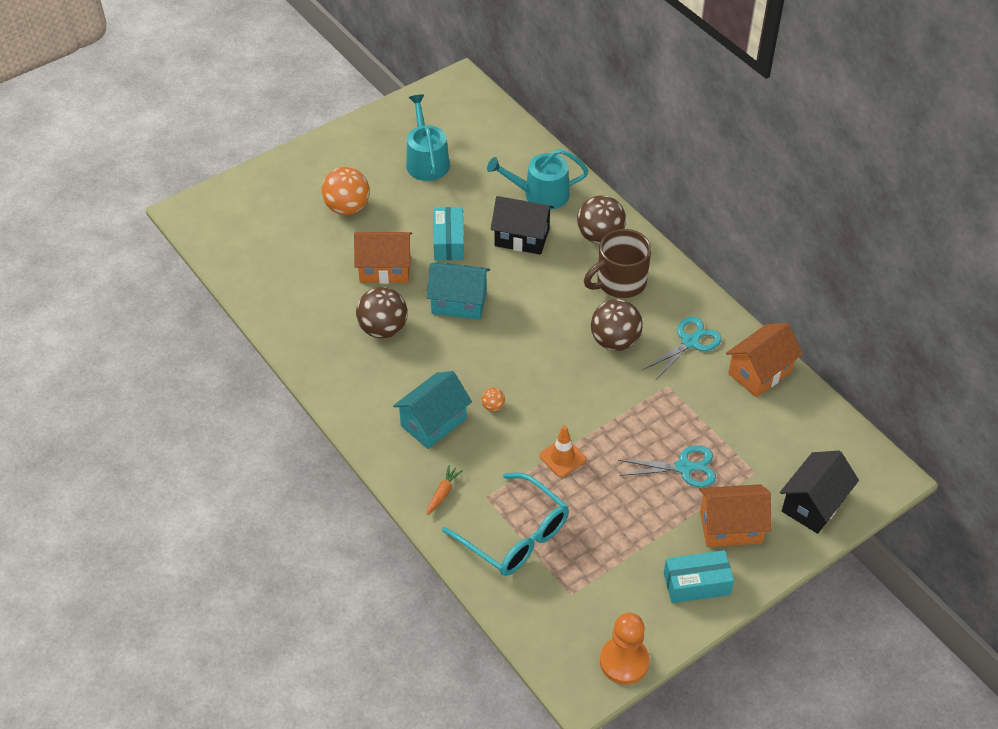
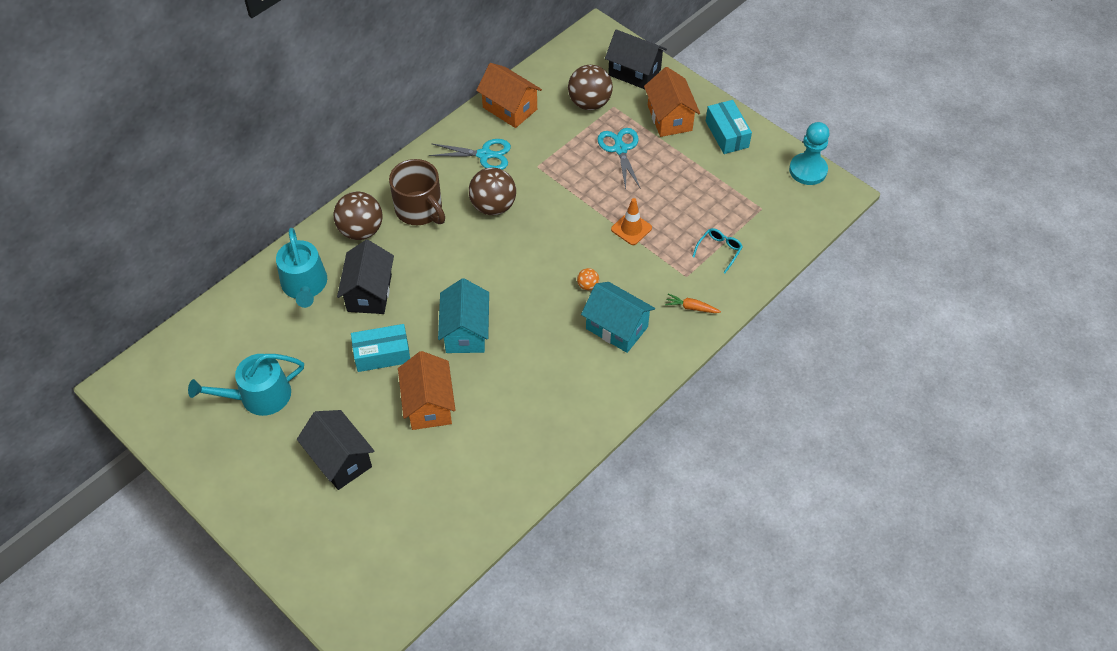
camera: 100 degrees left, 5 degrees up
(347, 208) = (340, 460): orange ball -> black house
(383, 329) = (511, 390): brown ball -> brown ball (589, 103)
(515, 535) = (719, 250): turquoise glasses -> turquoise glasses, size x0.46
(624, 661) = (808, 170): orange pawn -> turquoise pawn
(690, 342) = (484, 155): turquoise scissors -> turquoise scissors turned 150 degrees clockwise

